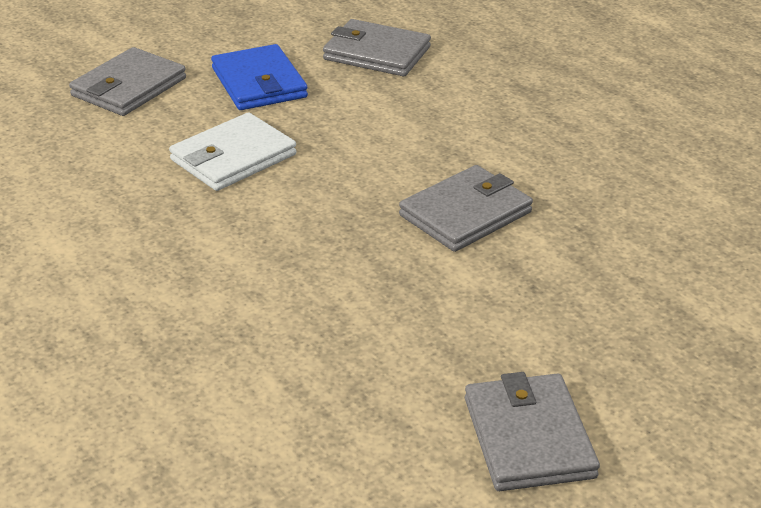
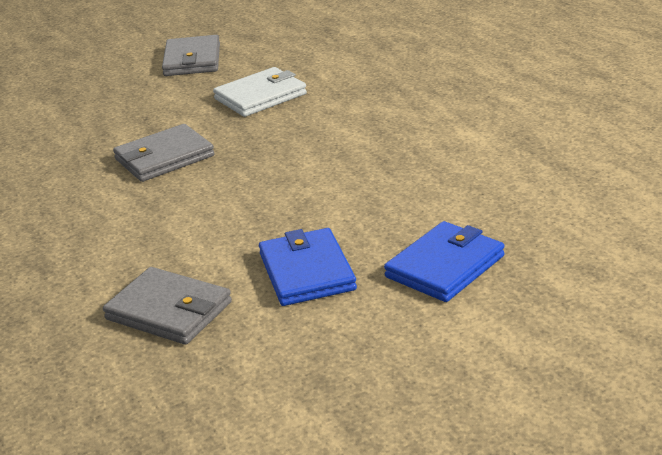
camera: 170 degrees left, 5 degrees down
(129, 87) = (445, 266): grey wallet -> blue wallet
(233, 157) = (338, 196): white wallet -> white wallet (260, 96)

